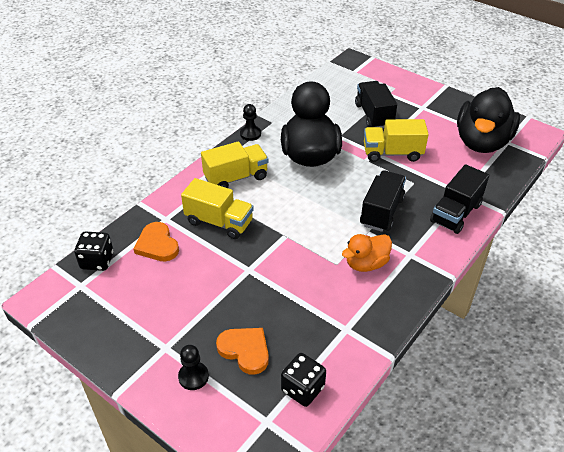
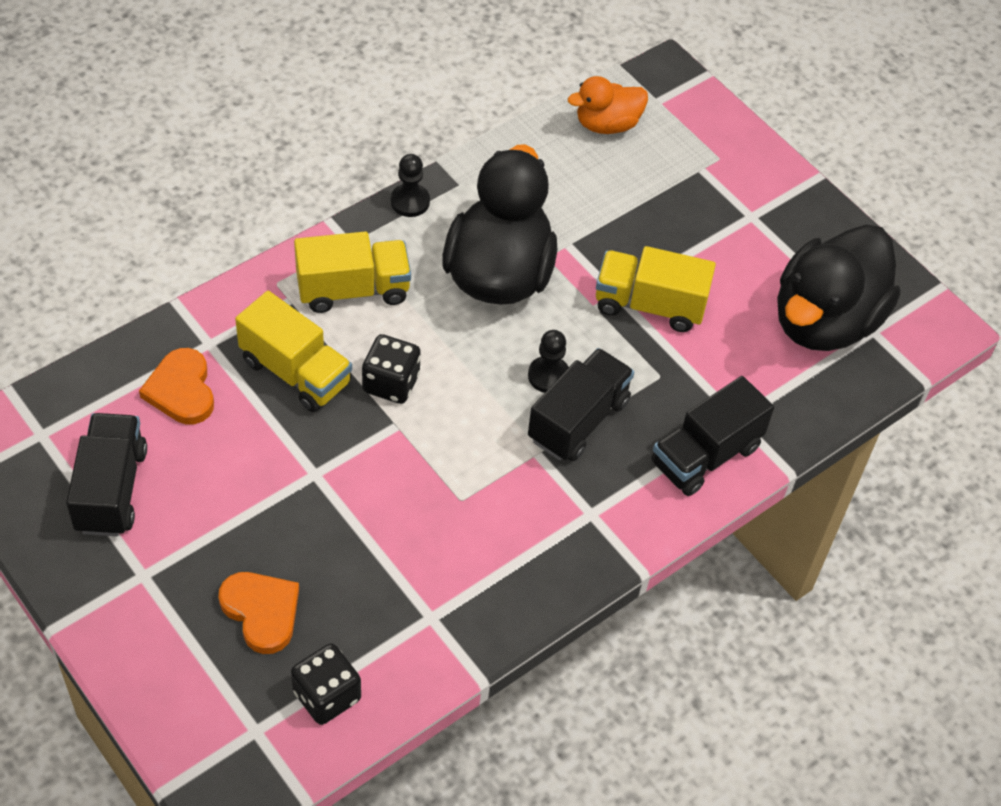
camera: 10 degrees right, 10 degrees up
(97, 261) = (78, 396): black dice -> black dice (391, 383)
(193, 376) = (171, 633): black pawn -> black pawn (548, 376)
(366, 264) = (510, 512): orange duck -> orange duck (607, 124)
(373, 115) = (651, 214): black truck -> black truck (111, 489)

